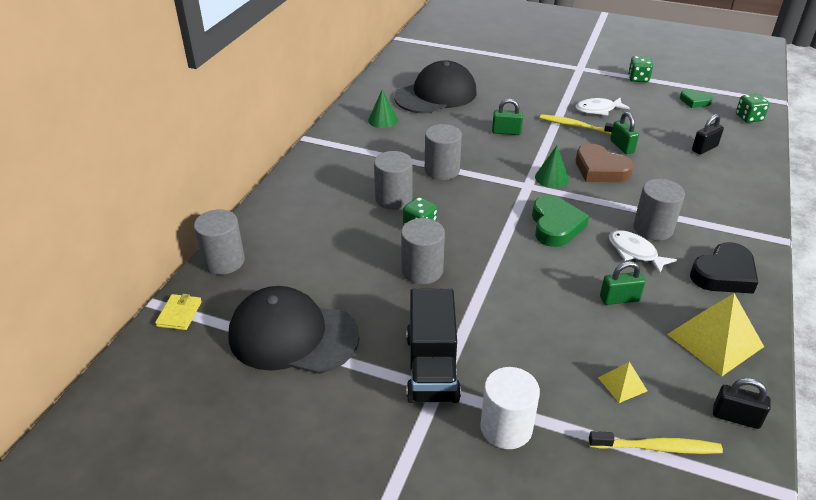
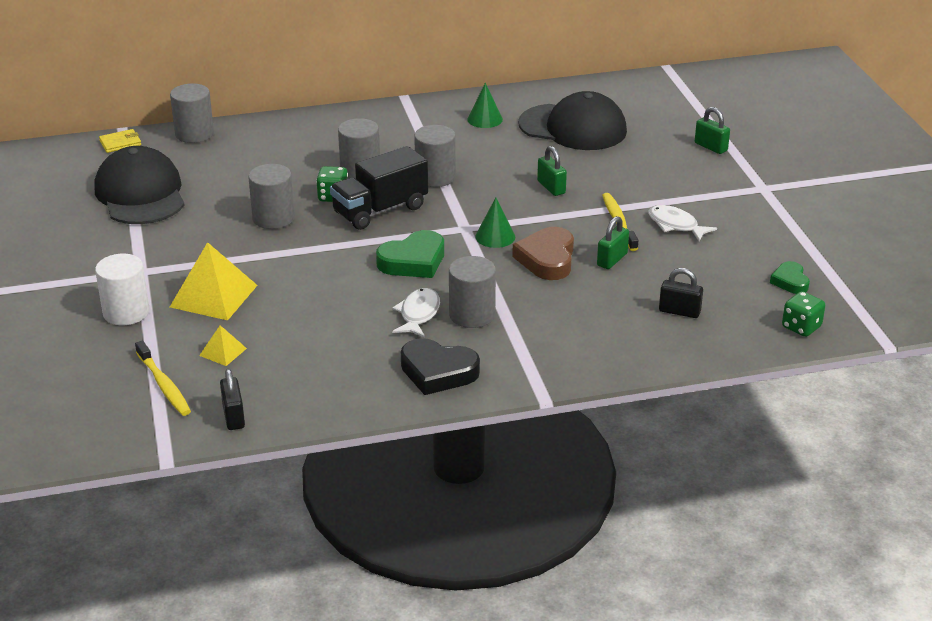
camera: 55 degrees right, 5 degrees down
(432, 367) = (161, 261): black truck -> black truck (380, 210)
(619, 299) = (336, 323): green padlock -> green padlock (710, 147)
(638, 78) = (793, 231): green dice -> none
(715, 340) = (328, 386): yellow pyramid -> yellow pyramid (214, 296)

